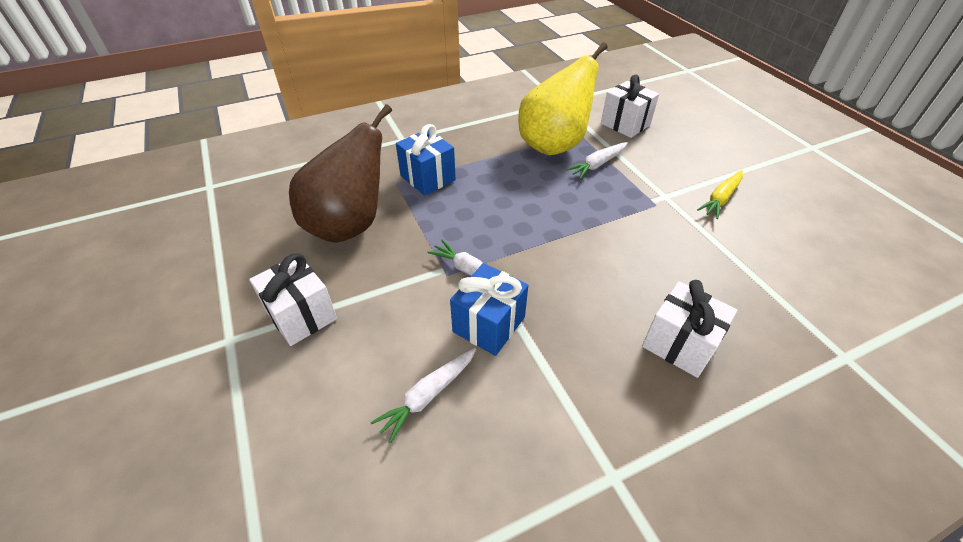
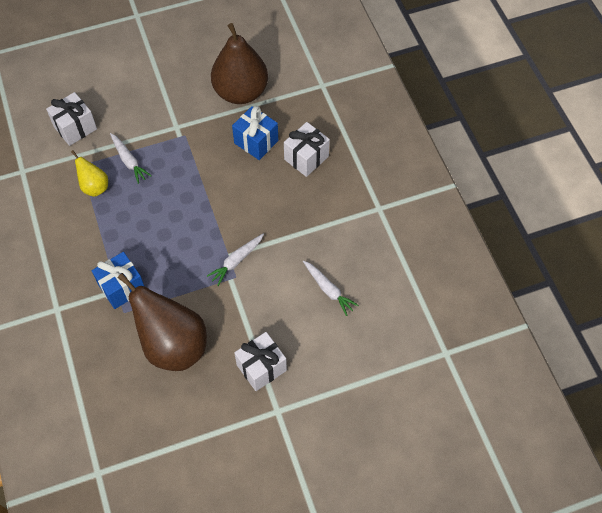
camera: 85 degrees left, 15 degrees up
(489, 324) = (281, 254): blue gift -> blue gift (256, 142)
(554, 145) = (94, 187): yellow pear -> yellow pear, size x0.49
(720, 199) = (185, 94): yellow carrot -> none
(760, 252) = (241, 92): none -> brown pear

